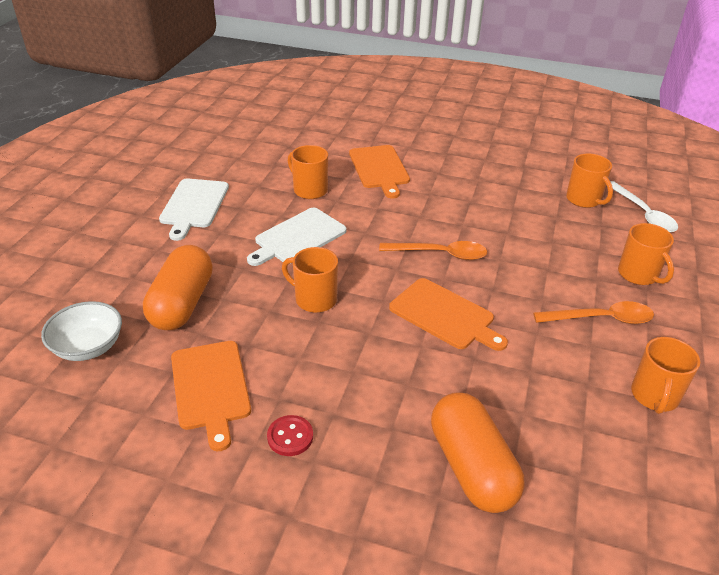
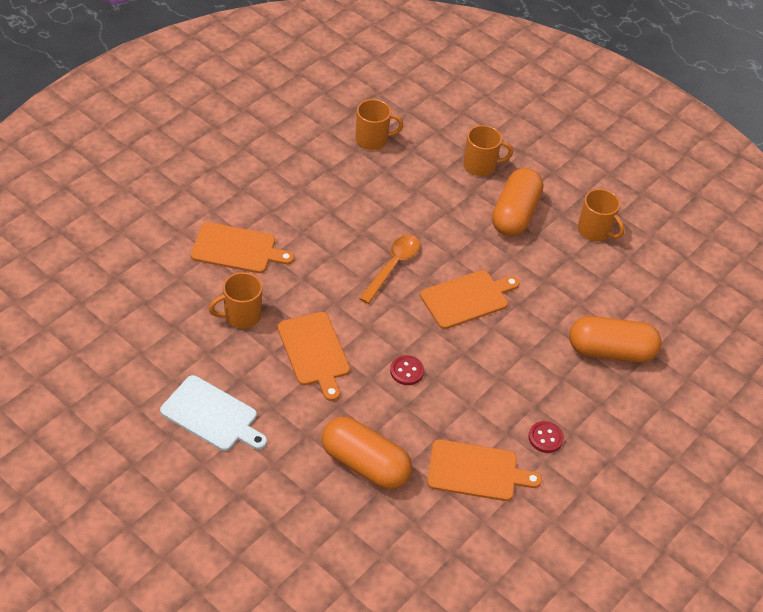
camera: 70 degrees left, 10 degrees up
(88, 347) = (388, 544): white bowl -> none
(298, 237) = (314, 352): white cutting board -> orange cutting board
(314, 299) = (406, 371): orange mug -> red button
(601, 319) = (515, 214): orange spoon -> orange capsule
(643, 214) = (412, 117): white spoon -> none

